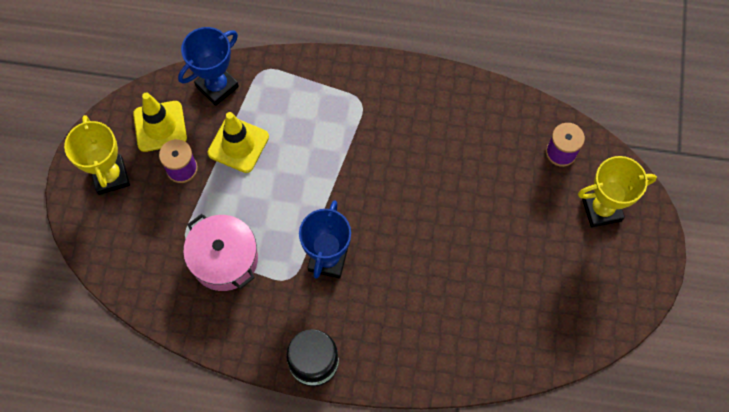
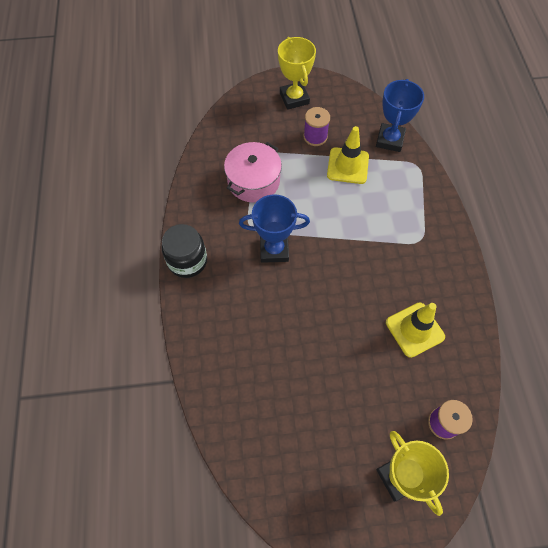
camera: 75 degrees right, 5 degrees down
(110, 176) = (294, 98): yellow trophy -> yellow trophy turned 75 degrees counterclockwise
(160, 126) = (343, 115): yellow traffic cone -> yellow traffic cone (414, 329)
(217, 86) = (390, 140): blue trophy -> blue trophy turned 75 degrees clockwise

